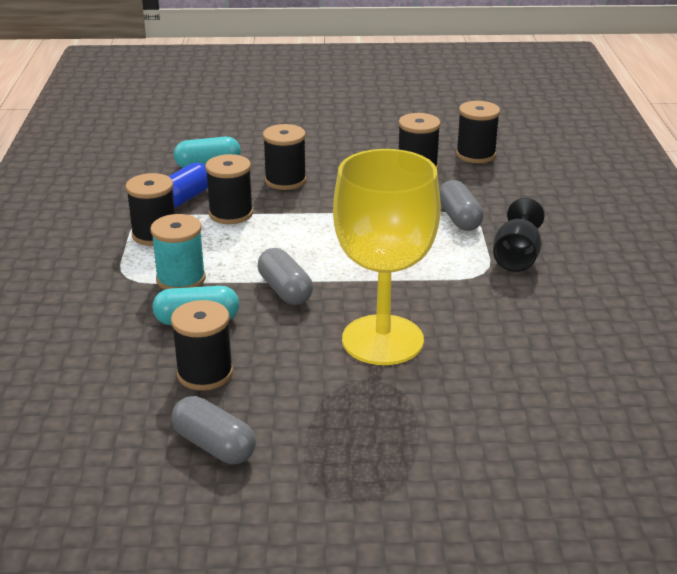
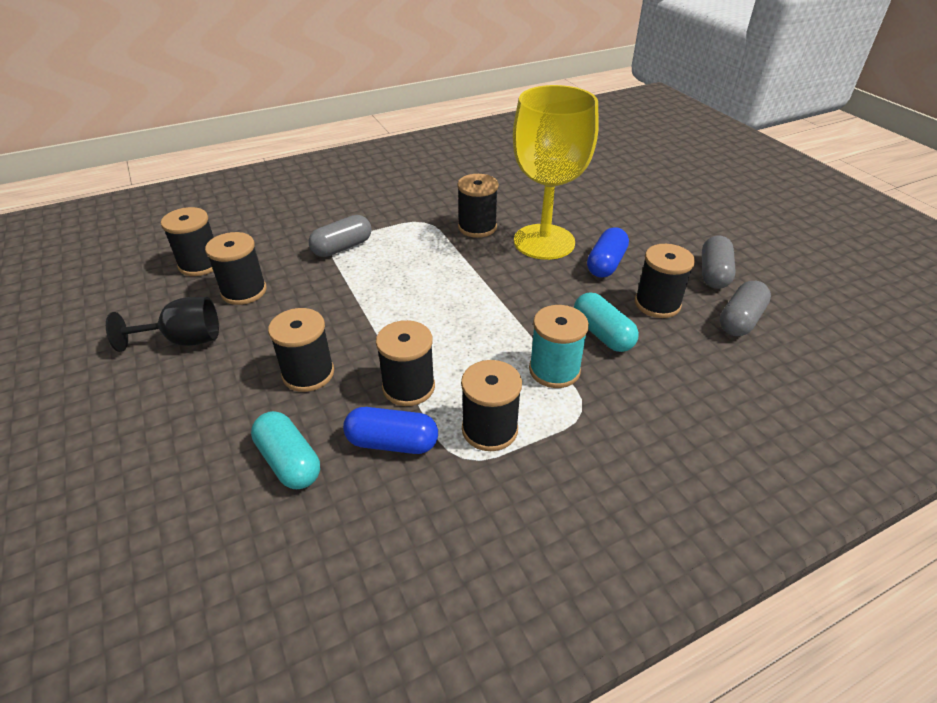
camera: 115 degrees left, 10 degrees up
(285, 290) = (520, 302): grey capsule -> grey capsule (740, 320)
(303, 368) = (605, 264): none -> blue capsule
(447, 303) = (477, 227): none -> black spool
(516, 257) = (392, 213): black goblet -> black goblet (184, 340)

